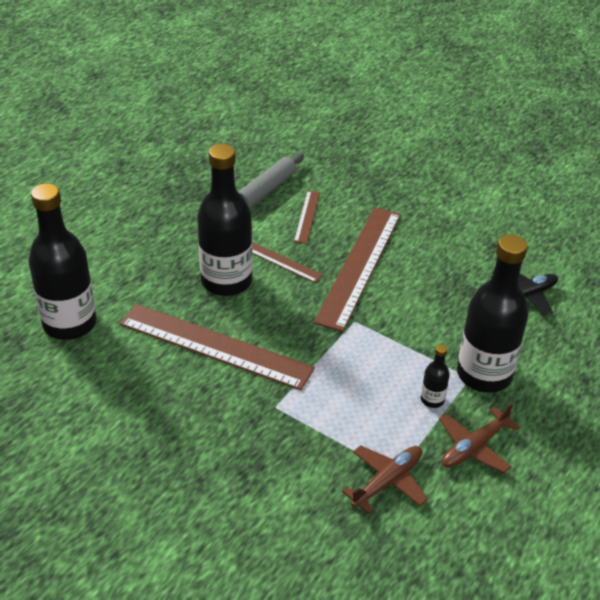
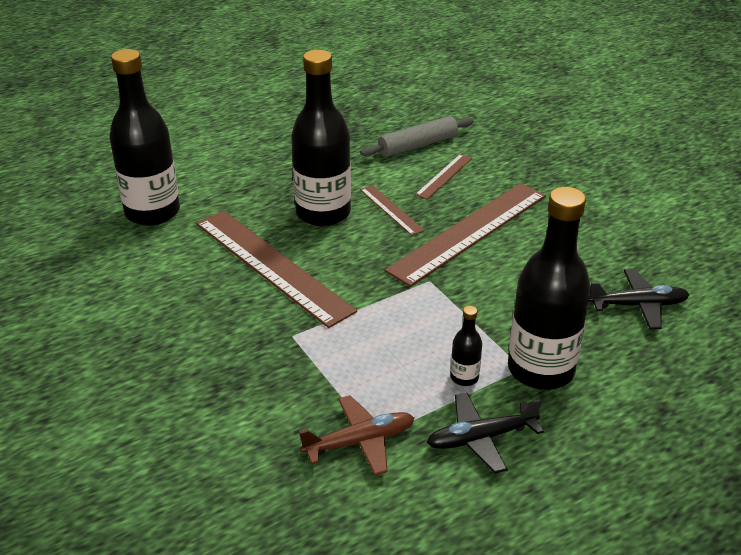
camera: 25 degrees right, 5 degrees down
(474, 447) = (481, 438): brown plane -> black plane

